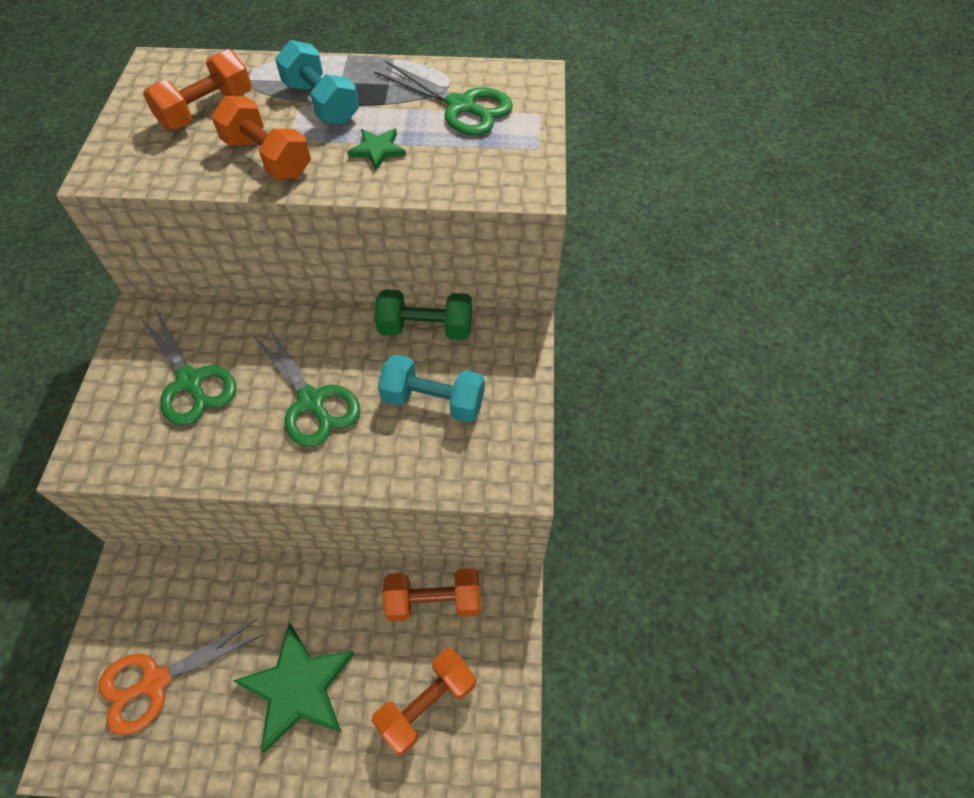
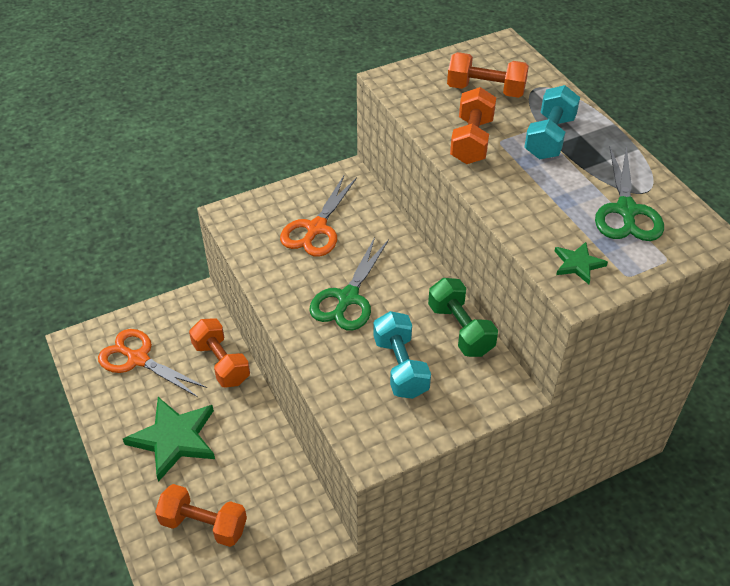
camera: 60 degrees right, 10 degrees down
(190, 381) = (316, 228): green scissors -> orange scissors
(377, 150) = (532, 189): green star -> green star (578, 264)
(434, 601) = (281, 489): orange dumbbell -> orange dumbbell (221, 363)

